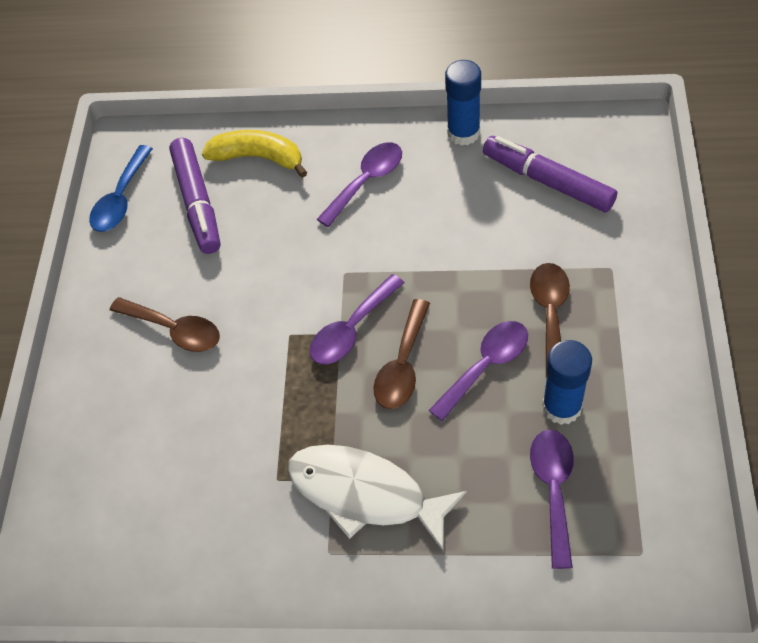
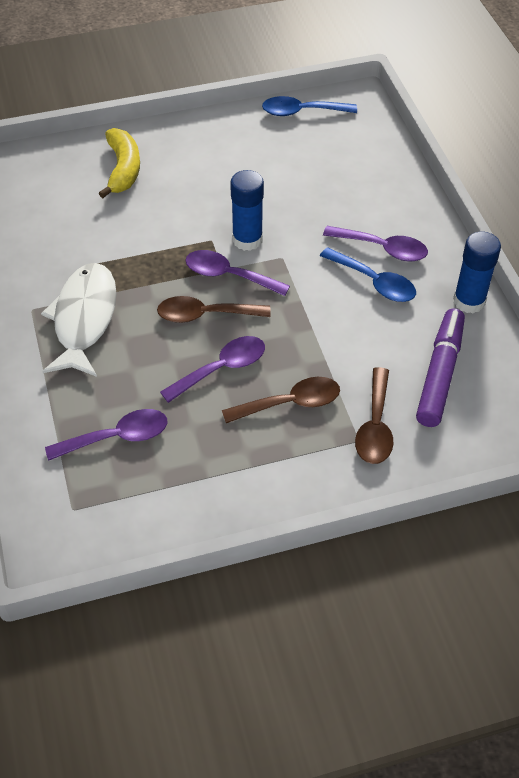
camera: 65 degrees right, 5 degrees down
(174, 330) = (194, 175): brown spoon -> brown spoon (375, 426)
(197, 202) = (316, 154): purple marker -> none
(258, 158) = (377, 176): yellow banana -> yellow banana (123, 169)
(410, 201) = (373, 282): none -> blue spoon
(486, 366) = (221, 369): purple spoon -> purple spoon turned 60 degrees counterclockwise
(562, 407) = (197, 429): blue glue stick -> blue glue stick (247, 239)

